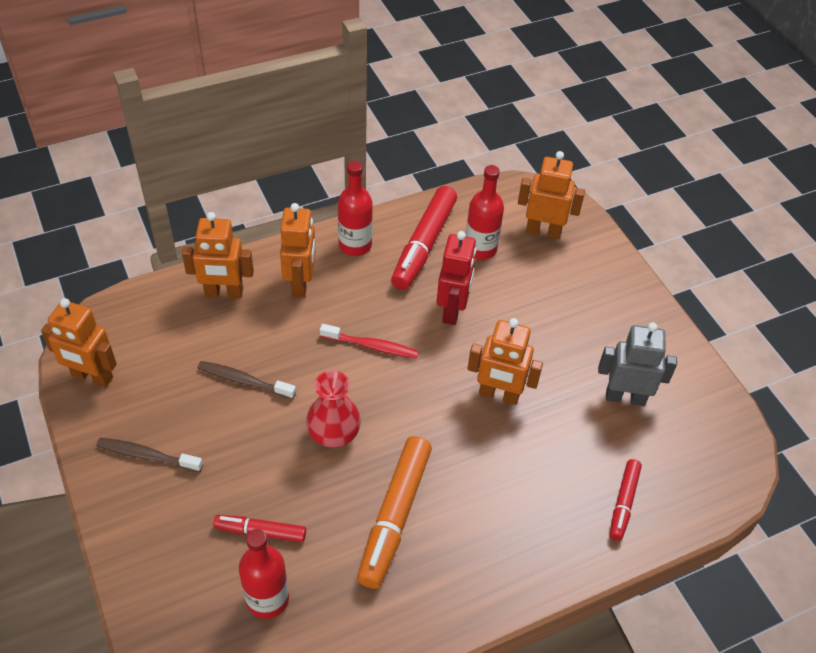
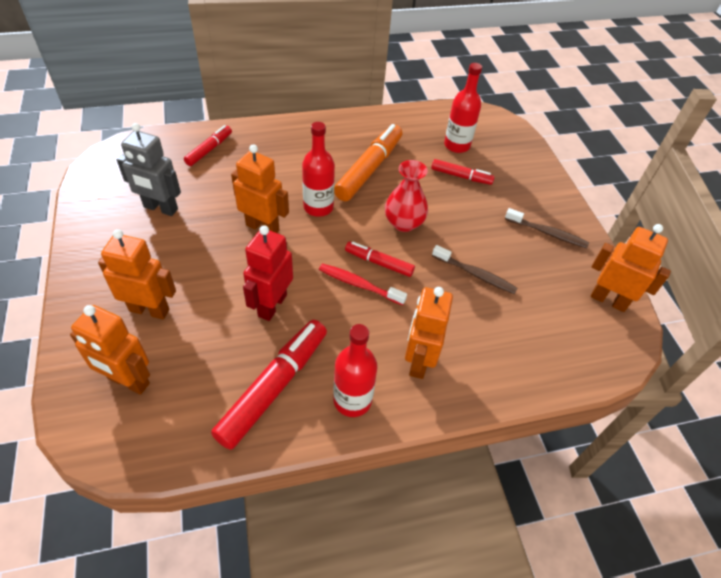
camera: 170 degrees left, 0 degrees up
(224, 293) = (499, 364): orange robot -> orange robot (149, 310)
(355, 375) = (379, 263): none -> red marker
(480, 249) = (212, 370): red bottle -> red bottle (318, 207)

